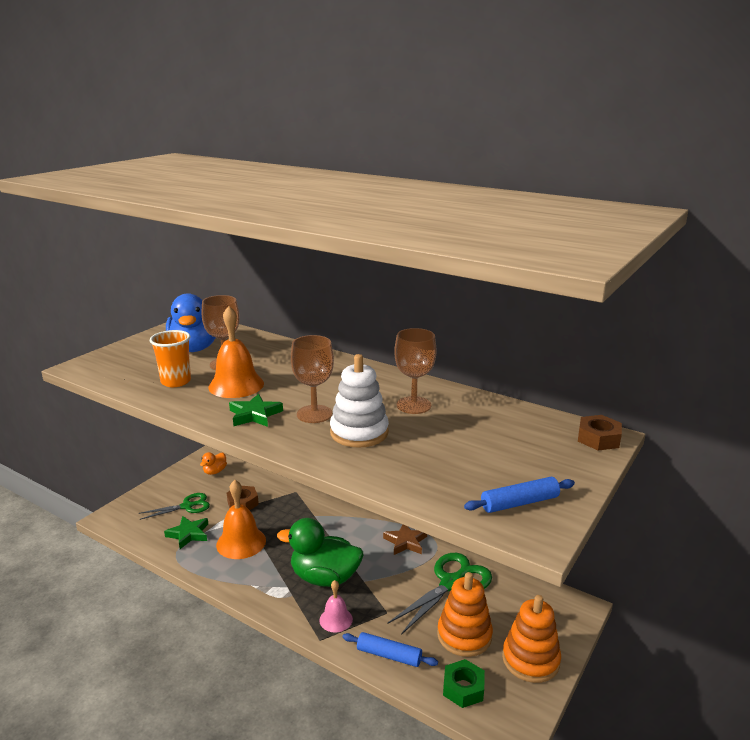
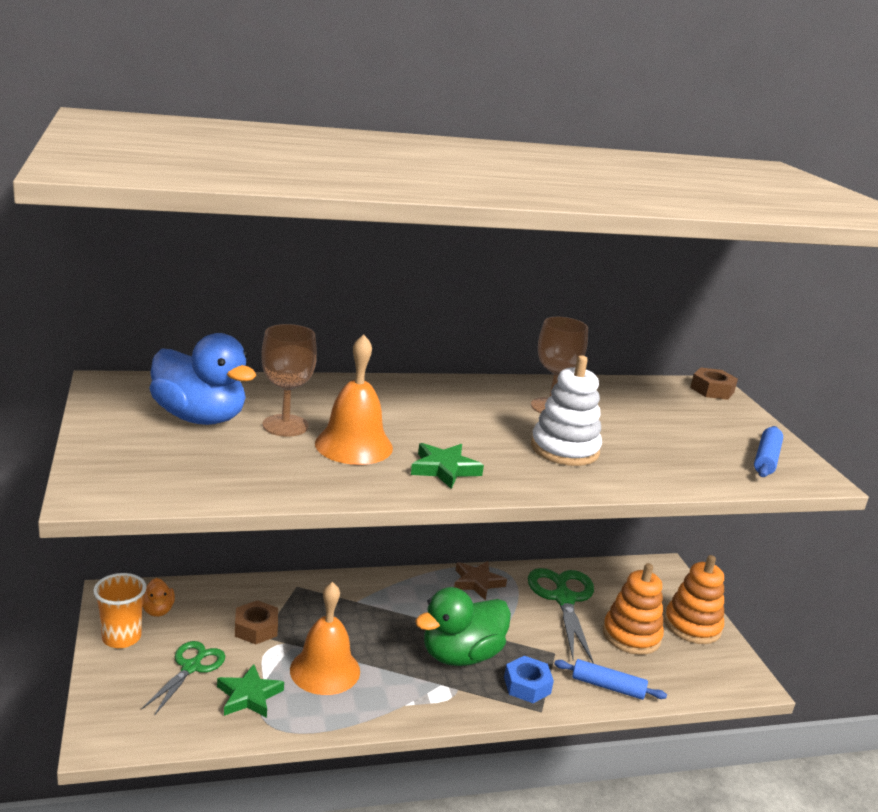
camera: 50 degrees left, 0 degrees up
(176, 381) = (276, 466): orange cup -> orange cup (121, 638)
(314, 414) = (493, 447): brown goblet -> none
(336, 619) = (527, 685): pink bell -> blue nut
(389, 655) = (608, 686): blue rolling pin -> blue rolling pin turned 45 degrees clockwise
(463, 688) = (686, 675): green nut -> none

